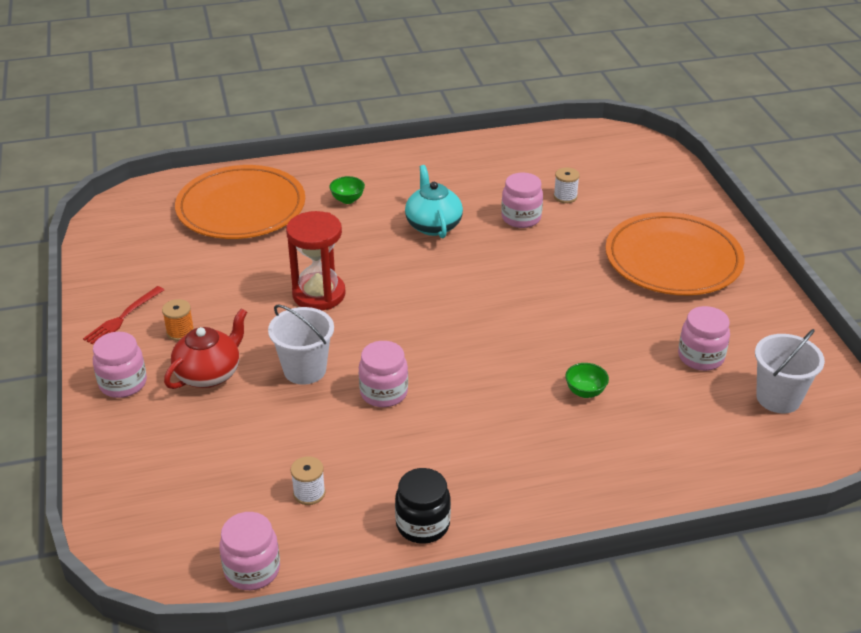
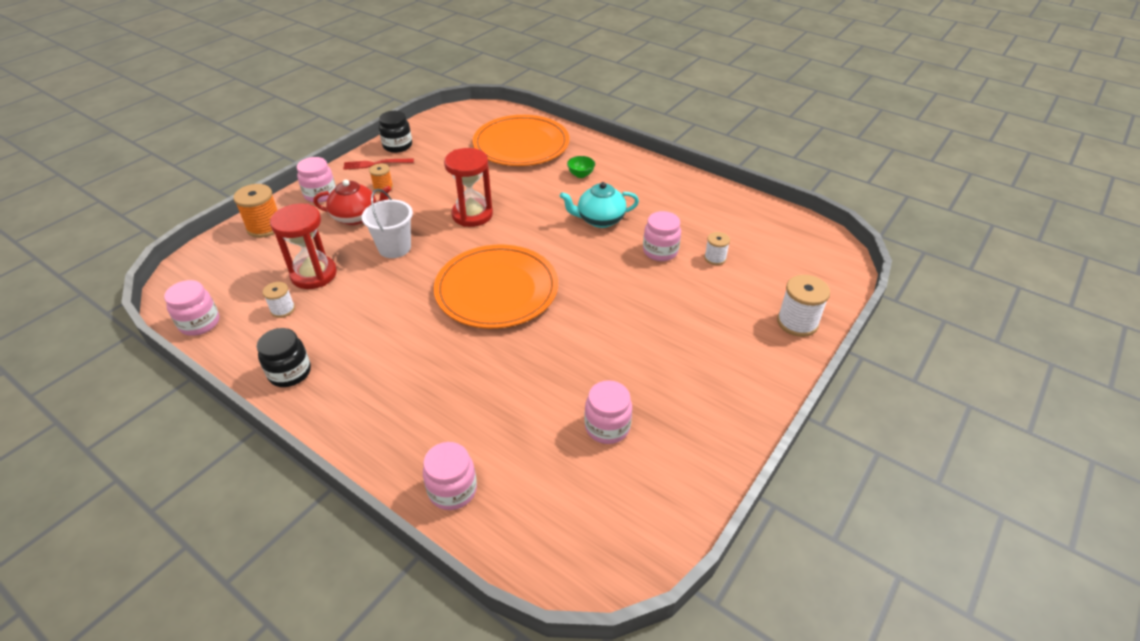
camera: 50 degrees right, 5 degrees up
(109, 287) = (397, 146): none -> black jar
(128, 452) = (265, 227): none -> orange spool
(275, 446) = (314, 274): none -> red hourglass
(384, 393) = (403, 290): pink jar -> pink jar (452, 490)
(433, 225) = (600, 220): turquoise teapot -> turquoise teapot turned 135 degrees counterclockwise
(585, 392) = (497, 382): green bowl -> none
(673, 259) = (713, 351): orange plate -> orange plate (497, 290)
(686, 204) = (797, 322): none -> white spool
(778, 398) = (606, 503): white bucket -> none

